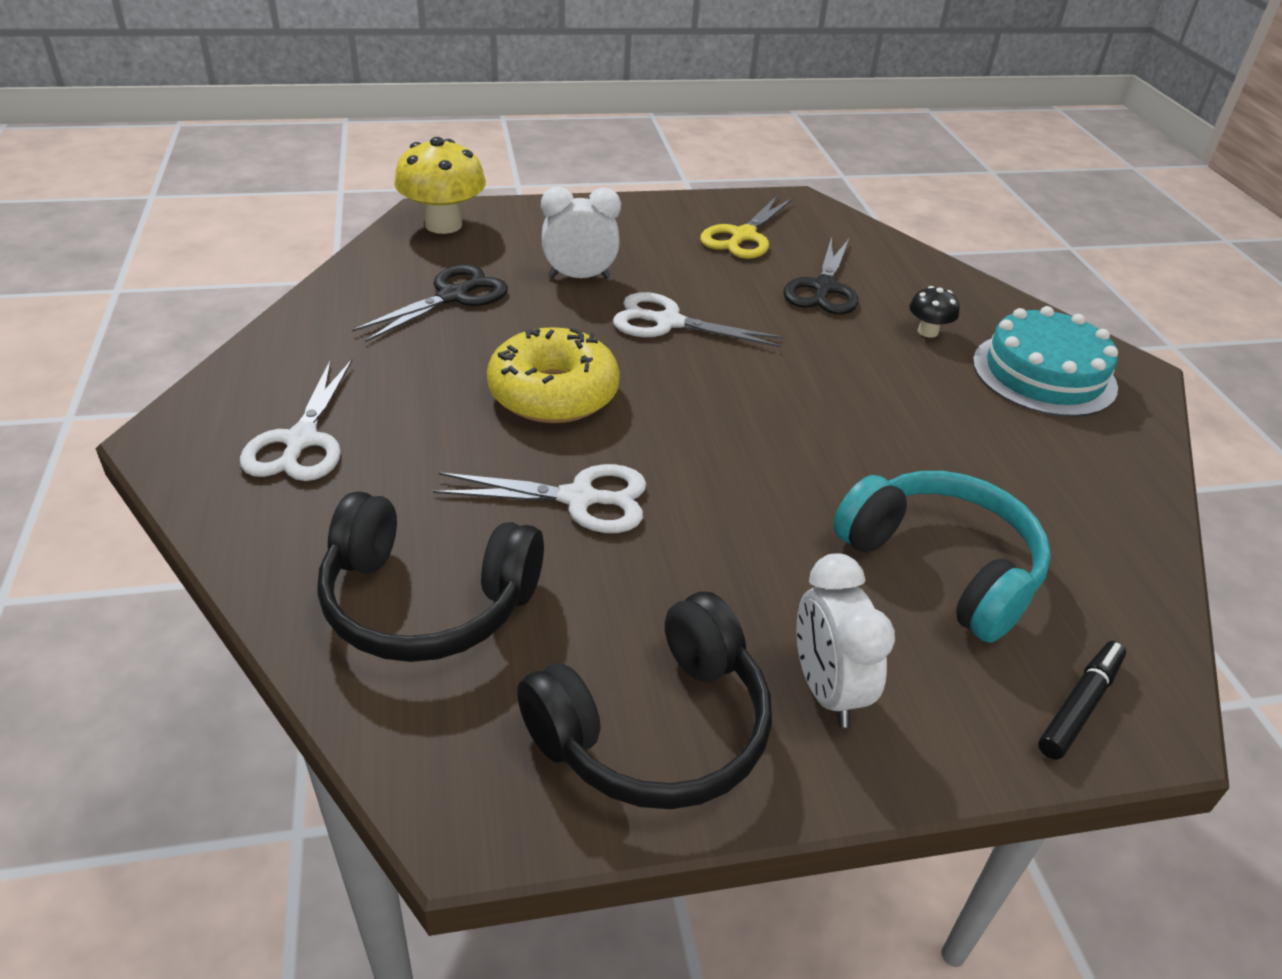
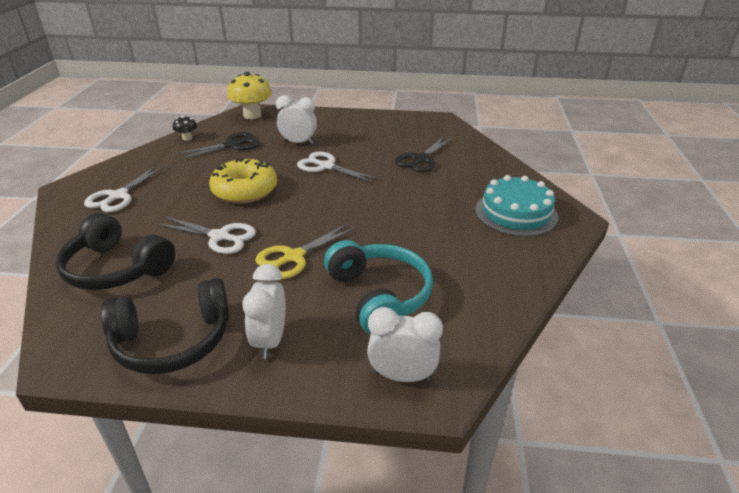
camera: 20 degrees right, 5 degrees down
(743, 236) = (397, 132): yellow scissors -> yellow scissors (293, 257)
(927, 332) = (463, 185): black mushroom -> black mushroom (187, 138)
(1079, 705) = (402, 376): black marker -> white clock

